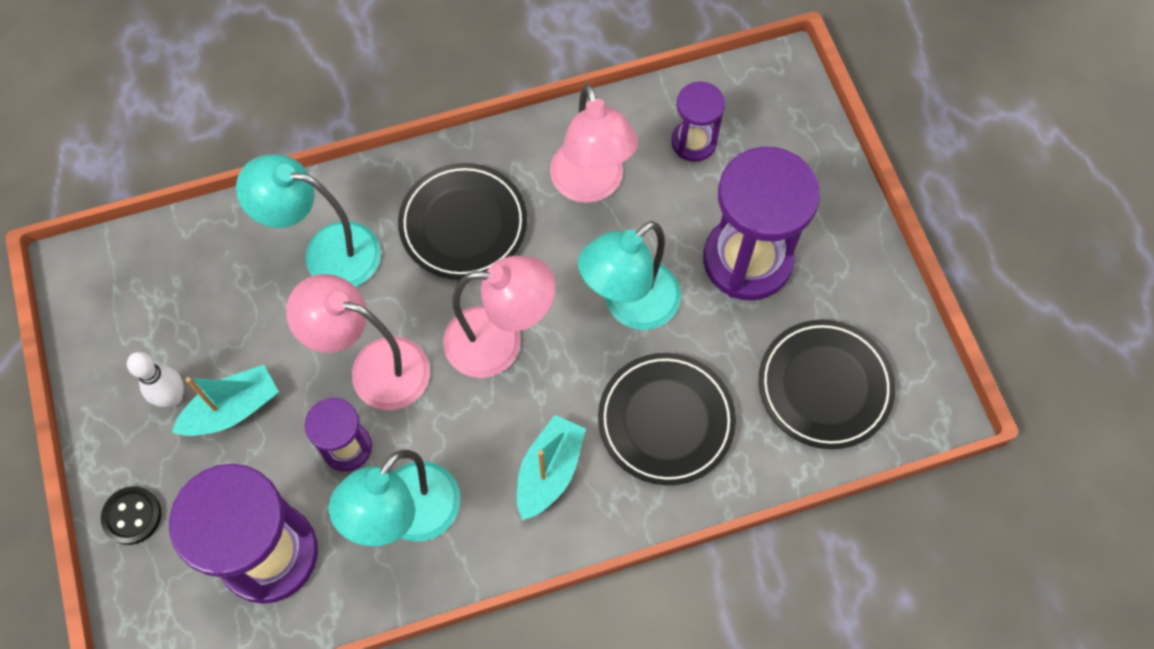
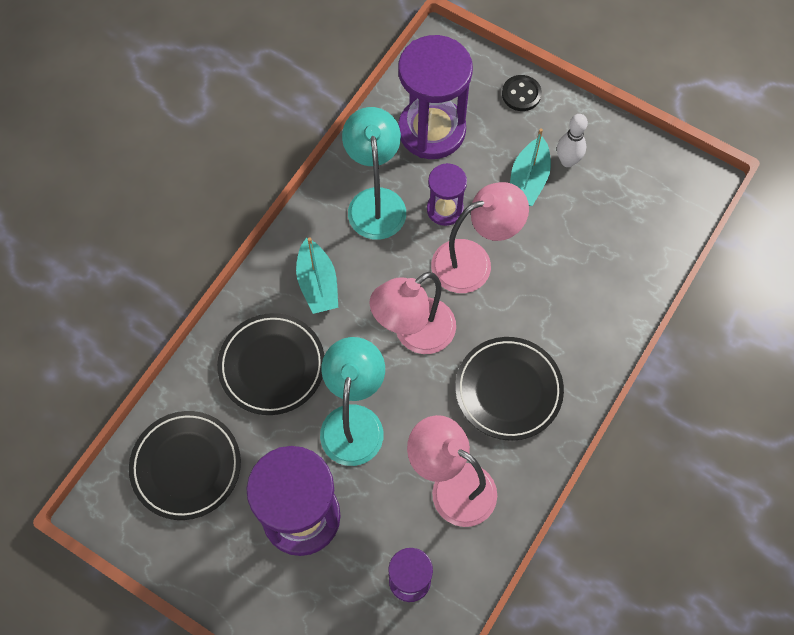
camera: 140 degrees right, 0 degrees up
(327, 252) = (572, 305): turquoise lamp -> none

